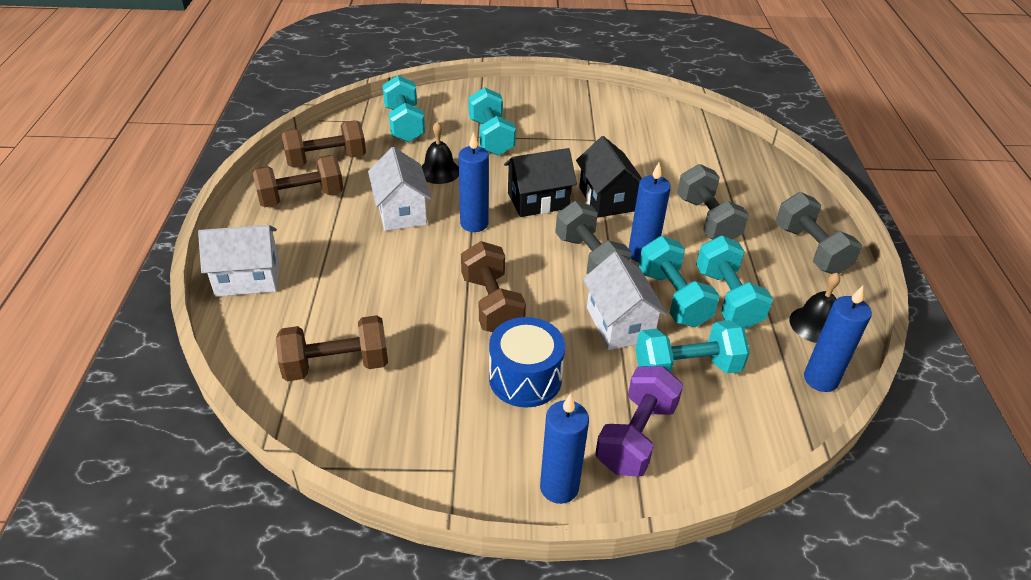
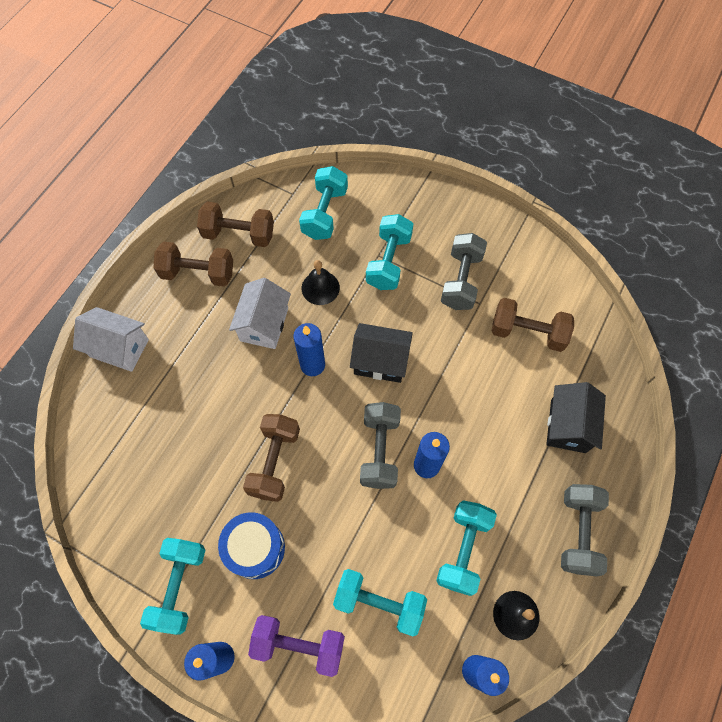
camera: 30 degrees right, 25 degrees up
(336, 365) = (136, 467): brown dumbbell -> brown dumbbell (527, 332)
(607, 199) = (440, 386): black house -> black house (568, 426)
(619, 324) = (358, 531): white house -> none
(636, 436) = (299, 644): purple dumbbell -> purple dumbbell turned 45 degrees clockwise
(673, 298) = (418, 526): turquoise dumbbell -> turquoise dumbbell (179, 586)
(707, 220) = (511, 452): grey dumbbell -> grey dumbbell (461, 280)

